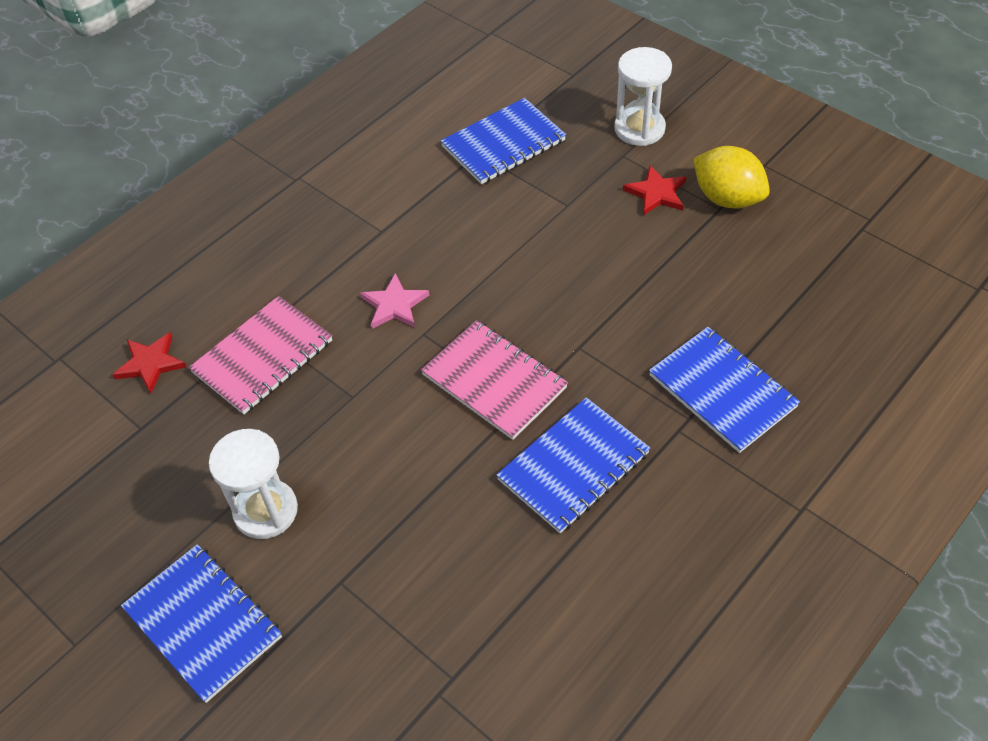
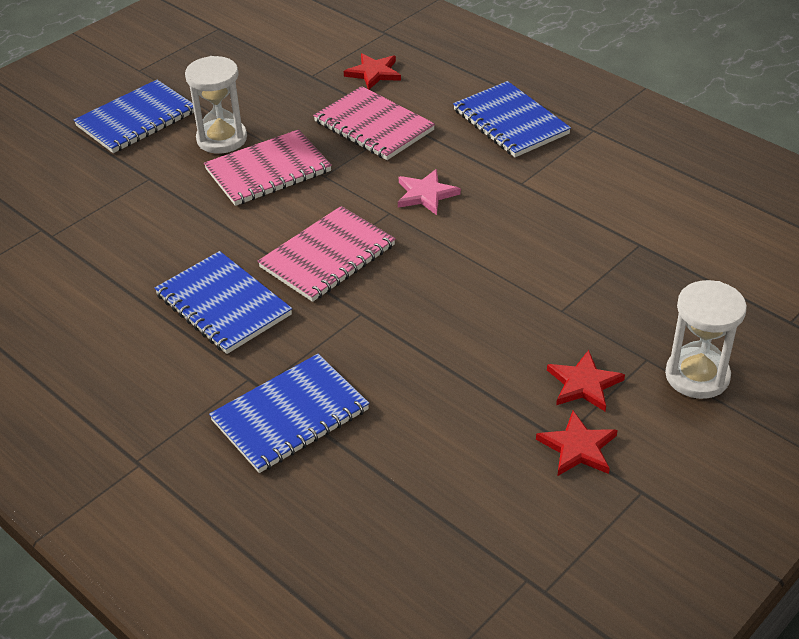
camera: 90 degrees right, 10 degrees down
(338, 452) = (268, 170): none -> pink notebook
(503, 144) = (657, 263): blue notebook -> blue notebook (510, 122)
(727, 198) = (578, 447): yellow lemon -> red star

